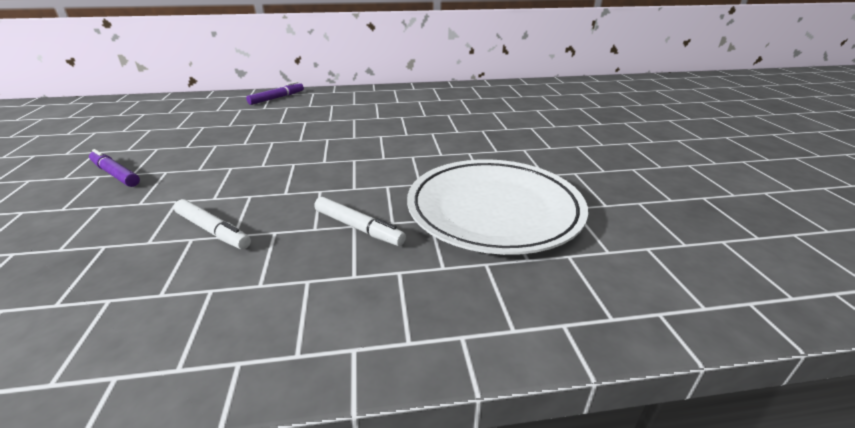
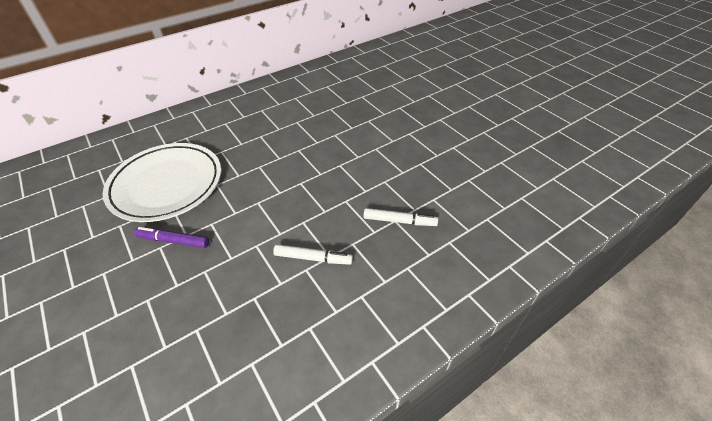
camera: 25 degrees left, 15 degrees up
(277, 98) = (204, 114): purple marker -> none
(494, 210) = (462, 179): white plate -> white plate (166, 185)

